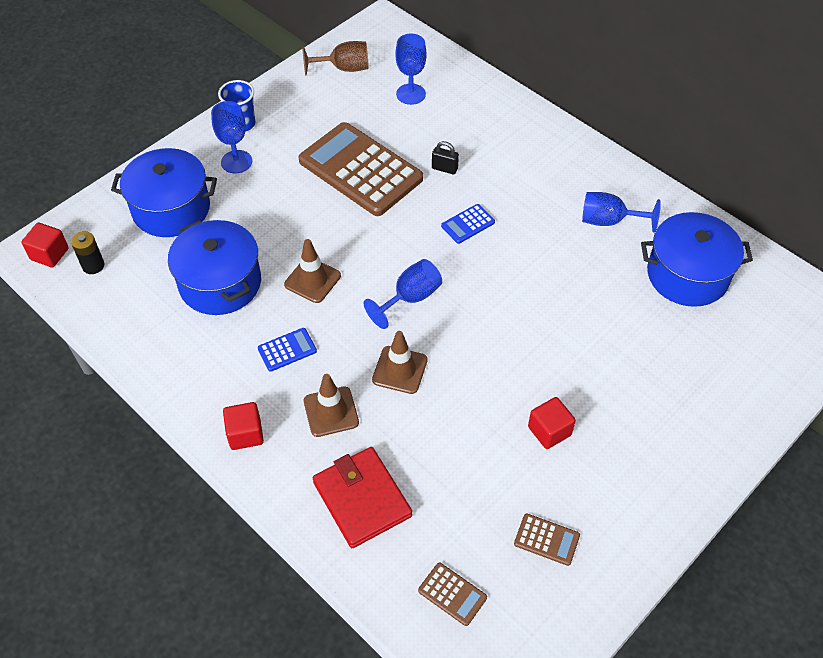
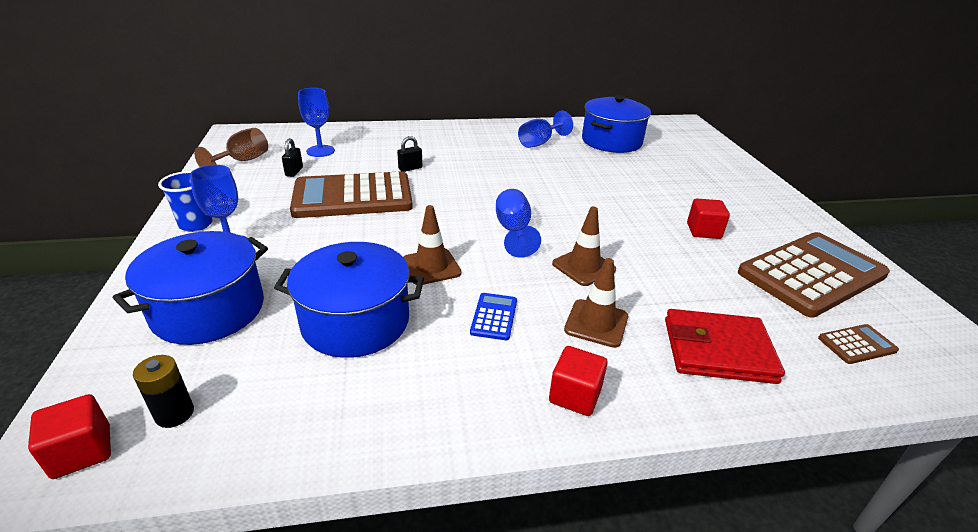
camera: 55 degrees left, 20 degrees down
(360, 108) = (294, 172): none -> black padlock
(468, 224) = (474, 181): blue calculator -> none
(546, 540) = (811, 274): brown calculator -> brown calculator, size x2.46

